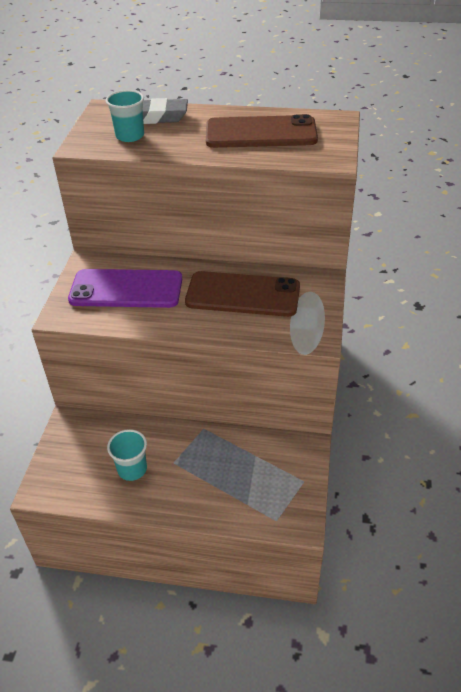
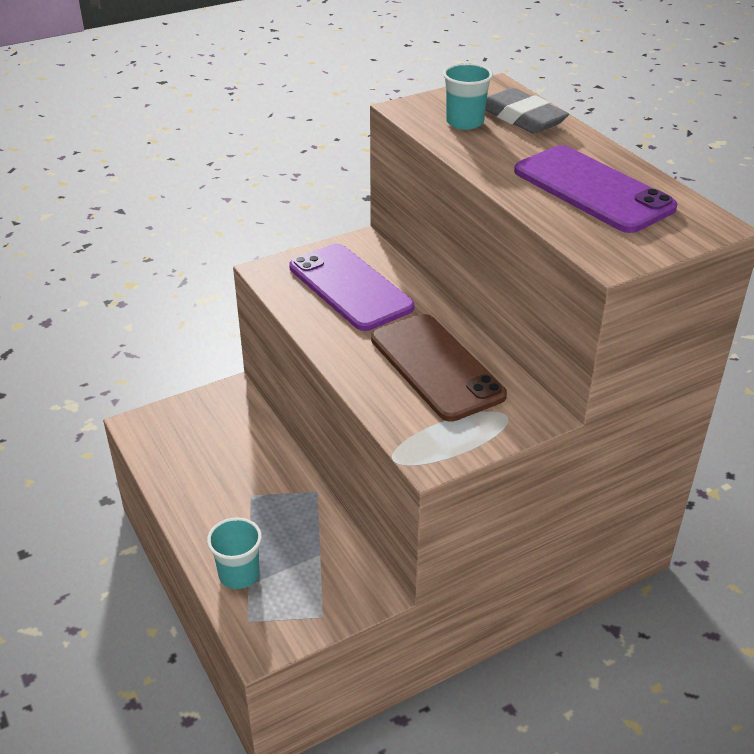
camera: 50 degrees right, 5 degrees down
(132, 469) = (215, 470): turquoise cup -> turquoise cup (239, 574)
(261, 133) = (593, 189): brown phone -> purple phone

